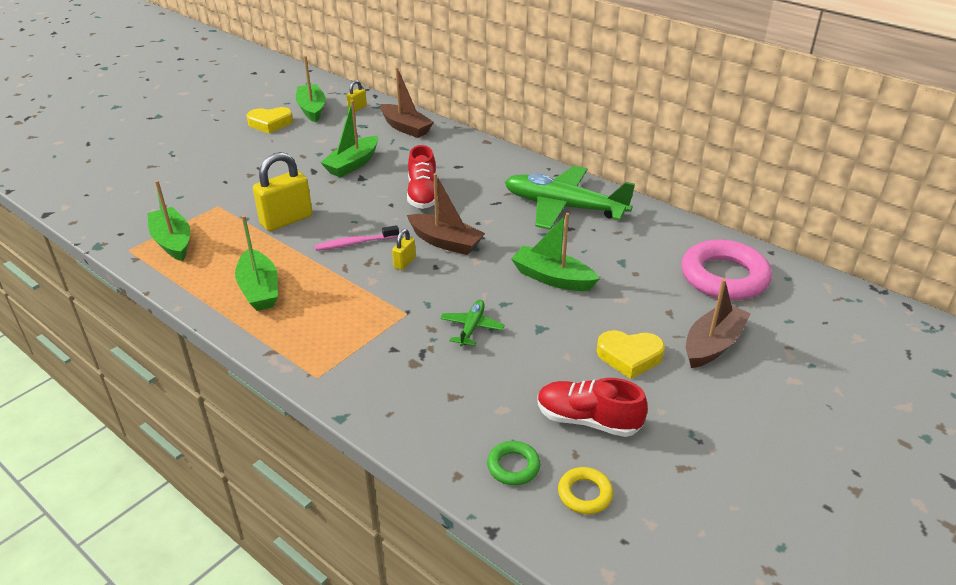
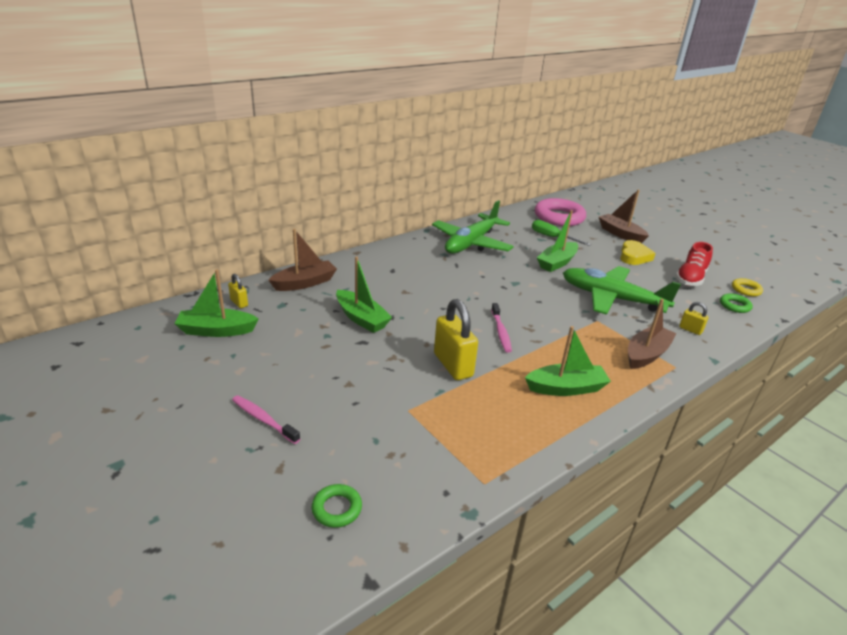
camera: 80 degrees left, 5 degrees down
(110, 192) = (337, 509): none -> green ring
(173, 242) = (475, 445): green boat -> none
(202, 150) = (263, 419): none -> pink toothbrush
(270, 123) = (229, 362): yellow heart -> none
(404, 263) = (533, 313): yellow padlock -> yellow padlock (690, 330)
(423, 194) = (433, 291): red shoe -> none
(445, 242) = (507, 292): brown boat -> brown boat (646, 354)
(471, 327) = (612, 298): green plane -> green plane, size x2.25
(636, 272) = (552, 237): none -> green screwdriver

